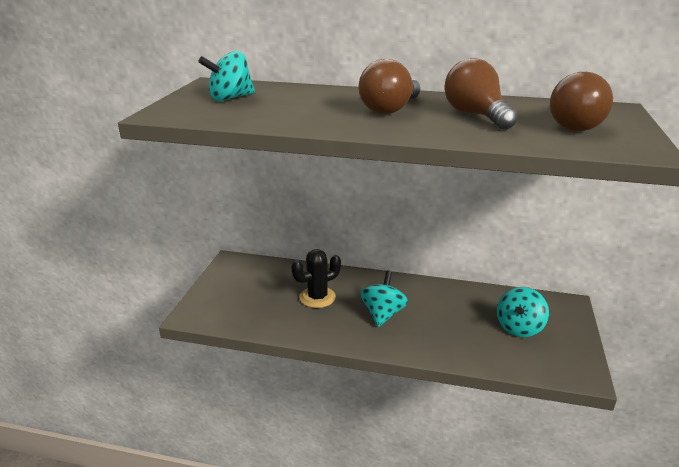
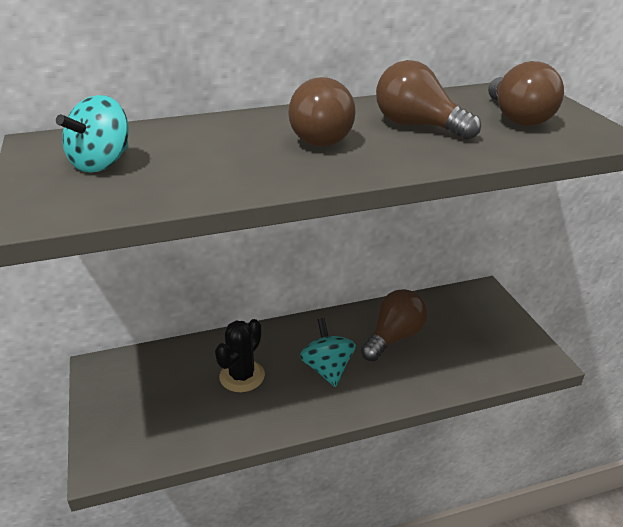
camera: 30 degrees left, 5 degrees up
(455, 311) = (394, 337): none -> brown light bulb
(519, 327) = (462, 333): turquoise spinning top -> none

